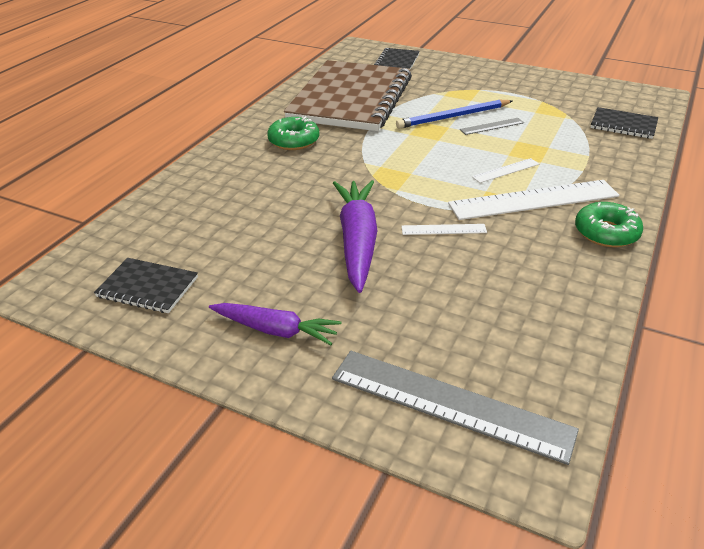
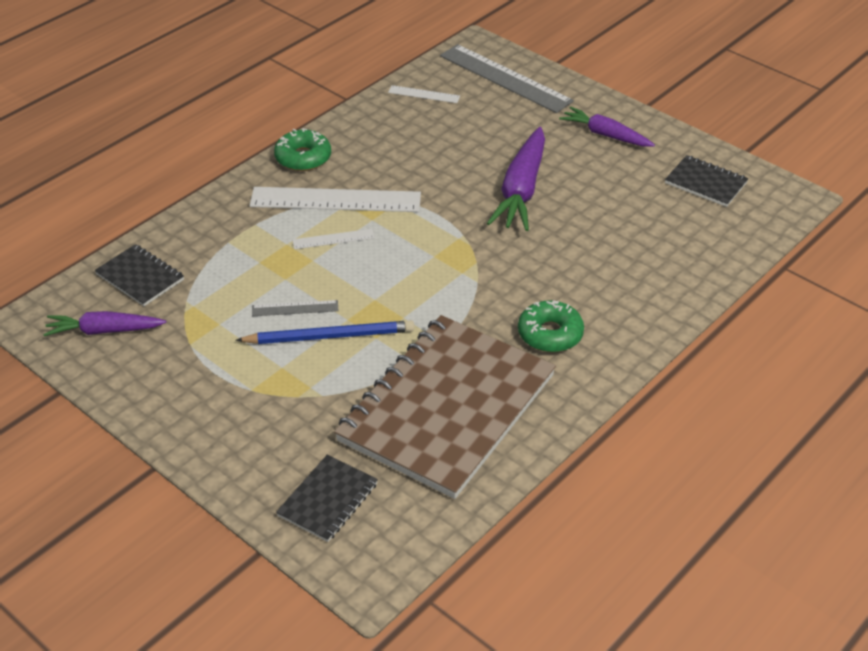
camera: 165 degrees left, 5 degrees up
(443, 229) = (439, 187): white ruler -> white ruler (424, 94)
(604, 98) = (104, 331): none -> purple carrot

